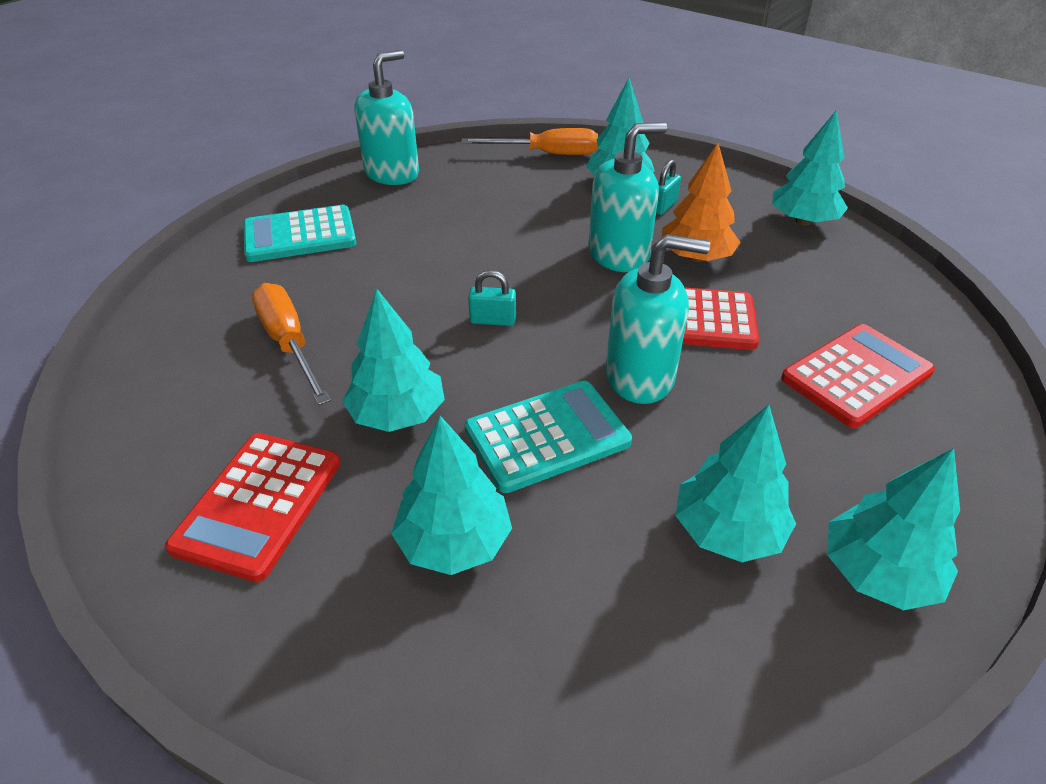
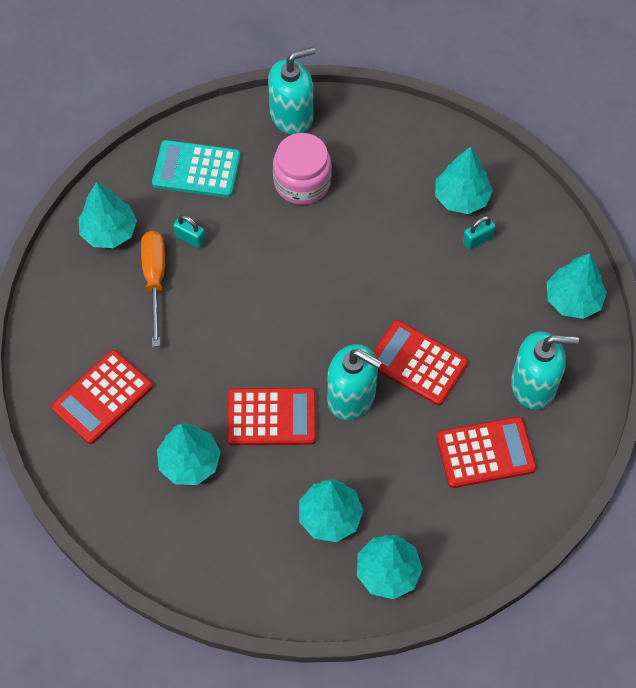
camera: 25 degrees right, 20 degrees up
(397, 414) = (196, 365): turquoise tree -> turquoise tree (109, 231)
(436, 214) = (302, 182): none -> pink jar
(493, 320) = (288, 311): turquoise padlock -> turquoise padlock (190, 238)
(547, 154) = (427, 135): orange screwdriver -> none
(547, 436) = (271, 417): turquoise calculator -> red calculator
(618, 255) = (408, 281): turquoise soap dispenser -> turquoise soap dispenser (533, 385)
(696, 257) = (462, 306): orange tree -> none

